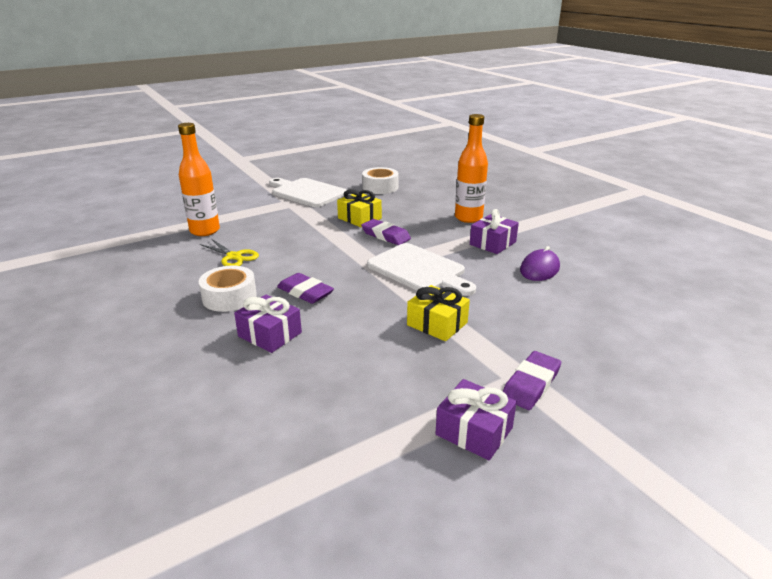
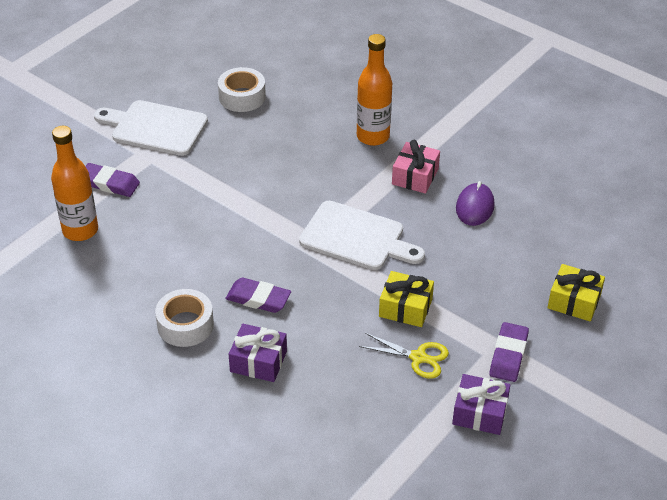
camera: 20 degrees left, 15 degrees up
(234, 257) = (147, 265): yellow scissors -> yellow scissors (418, 357)
(359, 218) = (249, 165): yellow gift -> yellow gift (574, 301)
(385, 235) = (295, 190): purple eraser -> purple eraser (109, 183)
(492, 243) = (415, 176): purple gift -> pink gift

